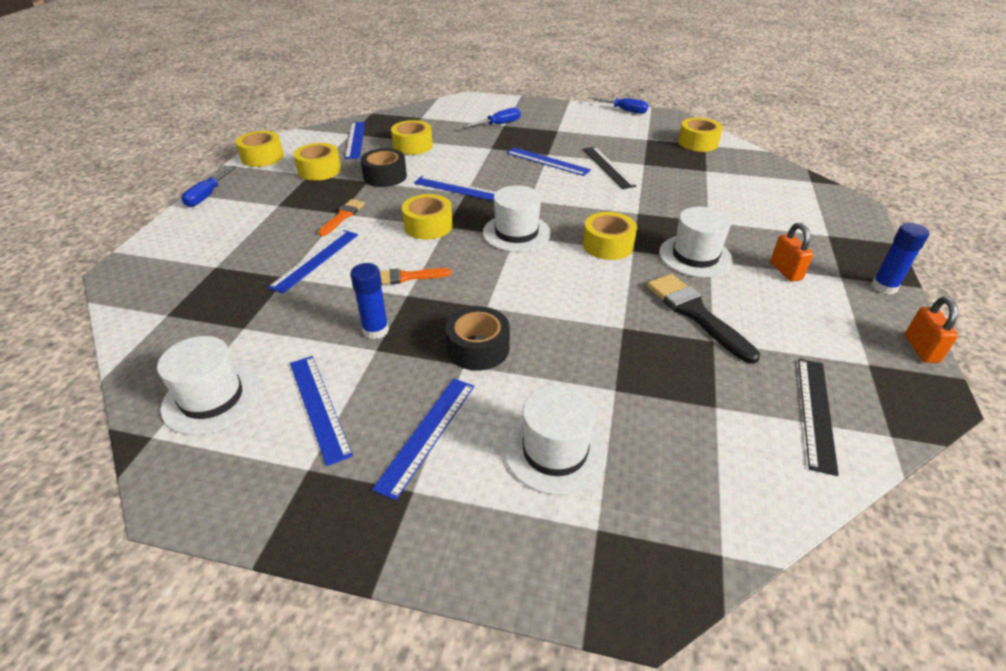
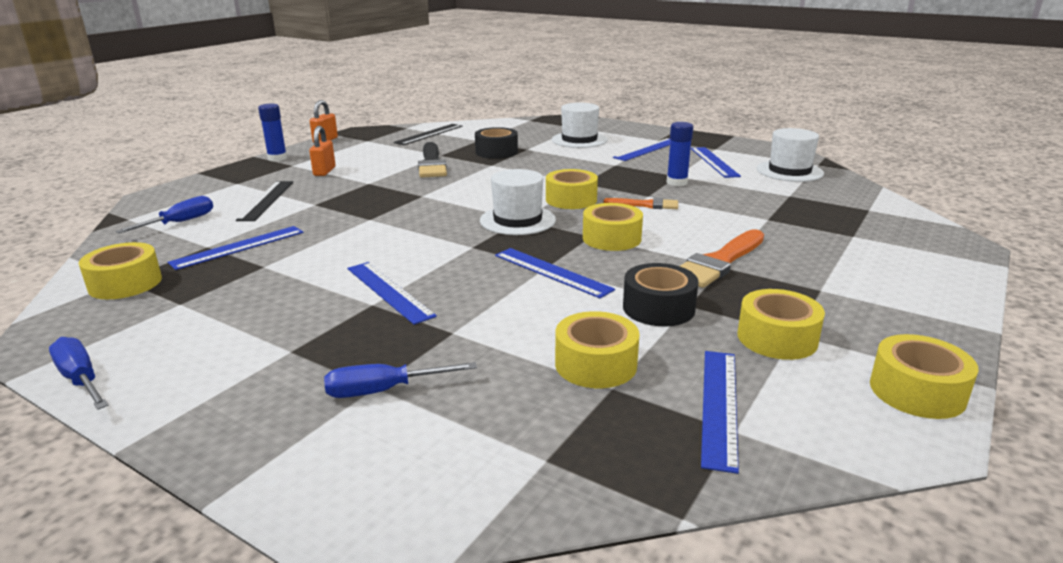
camera: 160 degrees left, 15 degrees down
(208, 195) = (953, 321): blue screwdriver -> blue screwdriver (180, 222)
(315, 260) = (741, 227): blue ruler -> blue ruler (238, 247)
(343, 216) = (719, 262): orange brush -> orange brush, size x1.68
(478, 348) = (601, 168): black tape -> black tape (496, 152)
(608, 167) = (318, 269): black ruler -> black ruler (266, 200)
(608, 245) = (439, 201): yellow tape -> yellow tape (571, 199)
(695, 256) = (376, 186): white hat -> none

